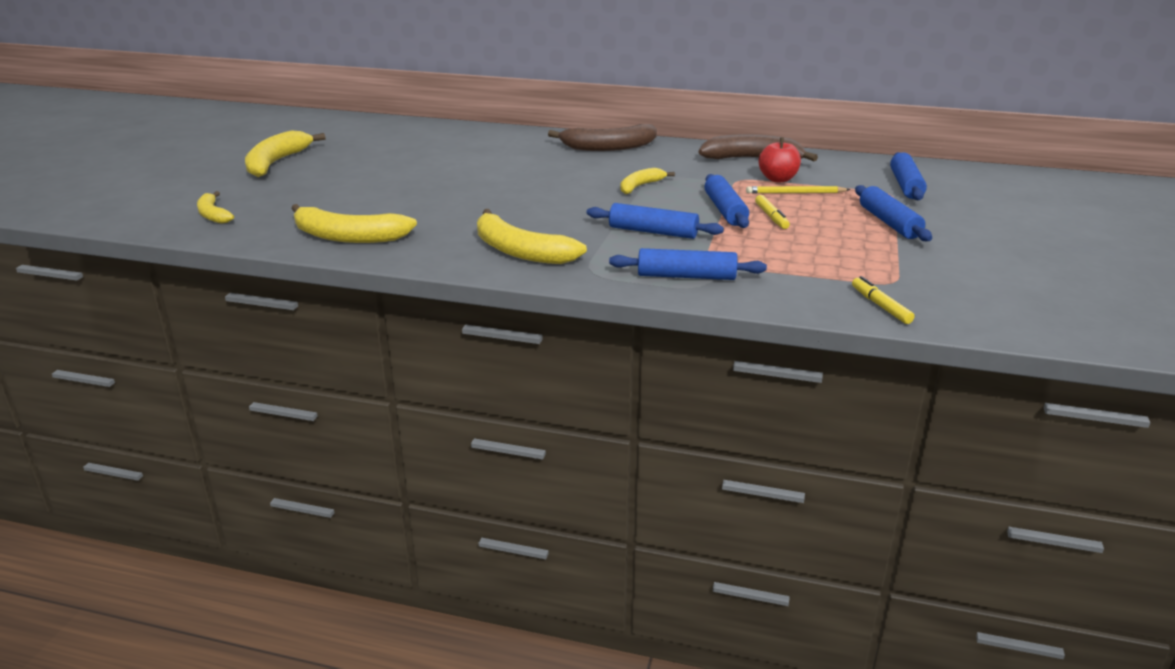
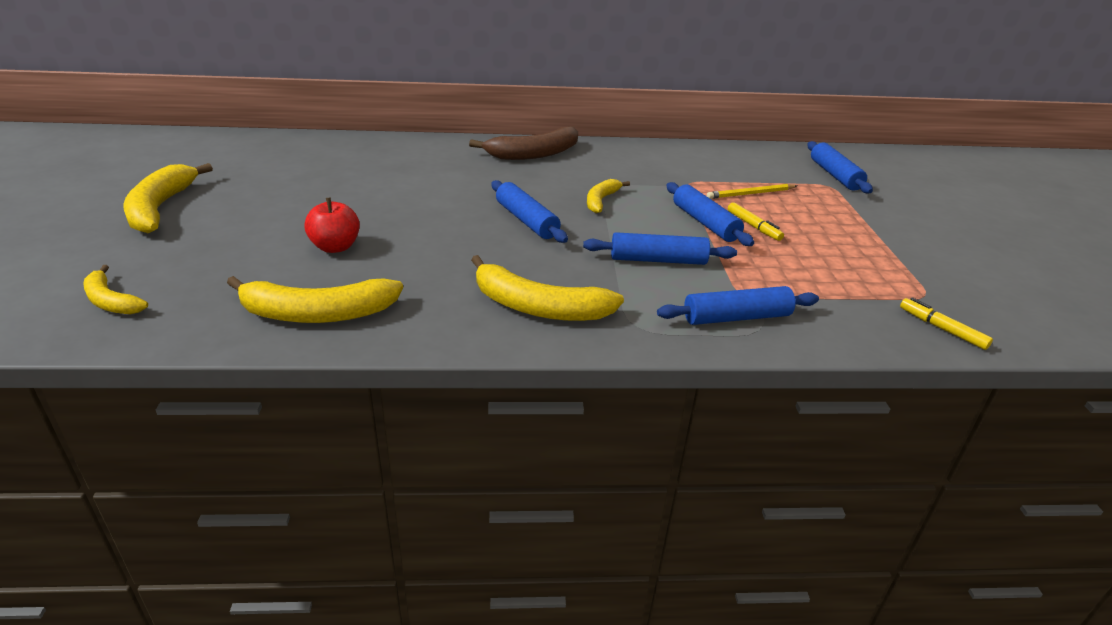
camera: 20 degrees left, 5 degrees up
(752, 159) = (680, 156): brown banana -> none
(778, 179) = (722, 179): red apple -> red apple (335, 247)
(889, 223) = (859, 221): blue rolling pin -> blue rolling pin (526, 220)

